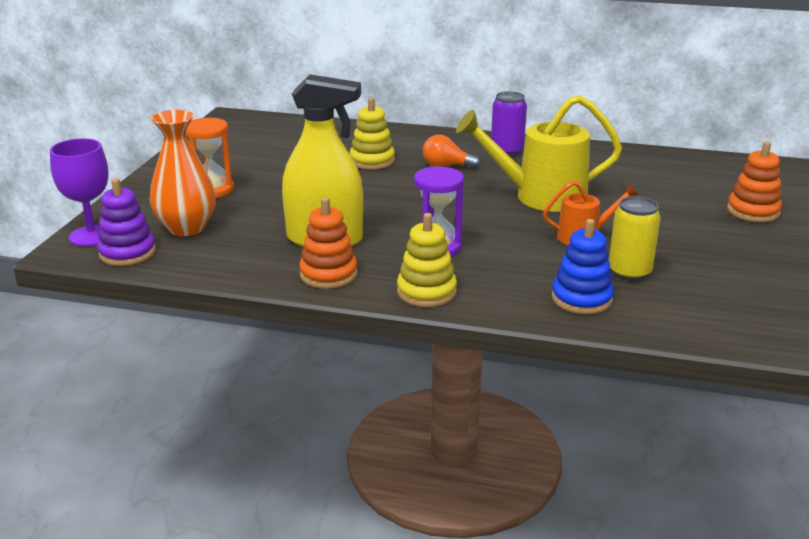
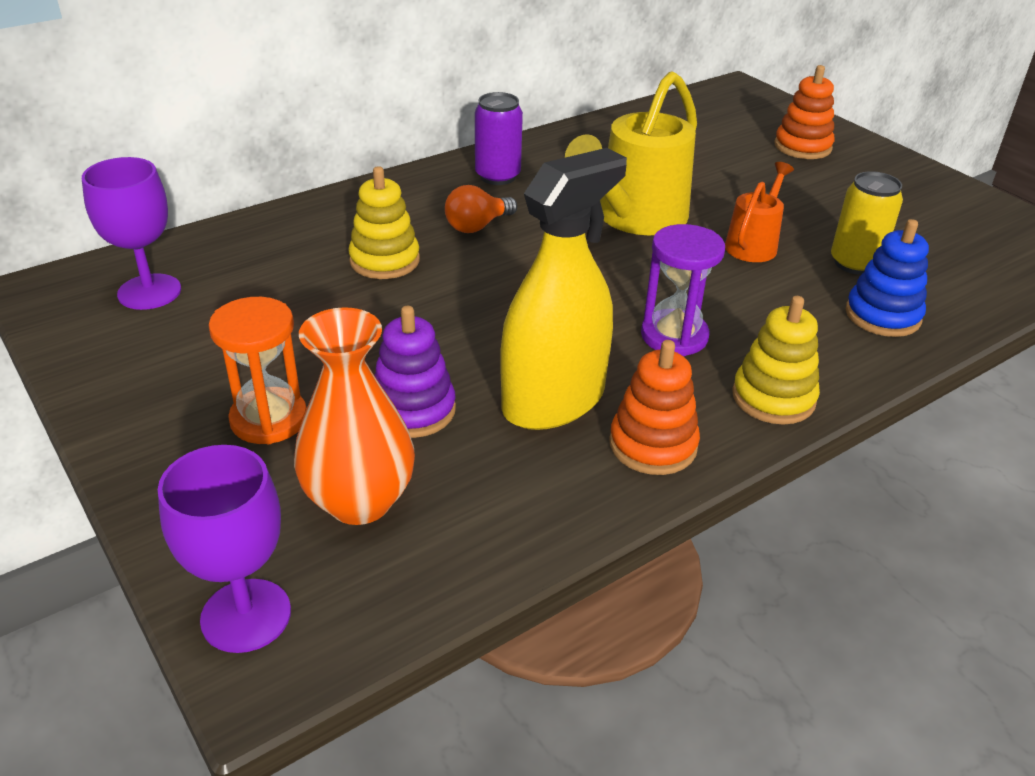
camera: 50 degrees left, 10 degrees up
(127, 253) = (362, 601): purple stacking toy -> purple stacking toy (413, 410)
(260, 133) = (149, 292): none -> purple goblet

